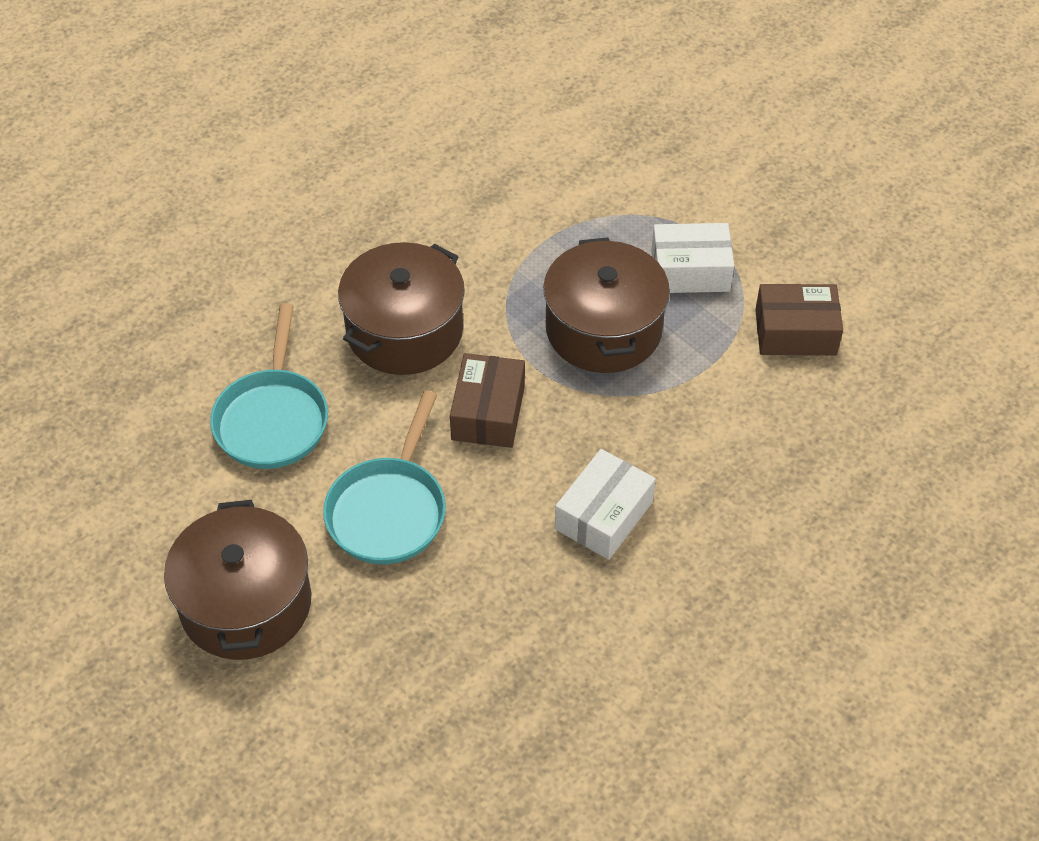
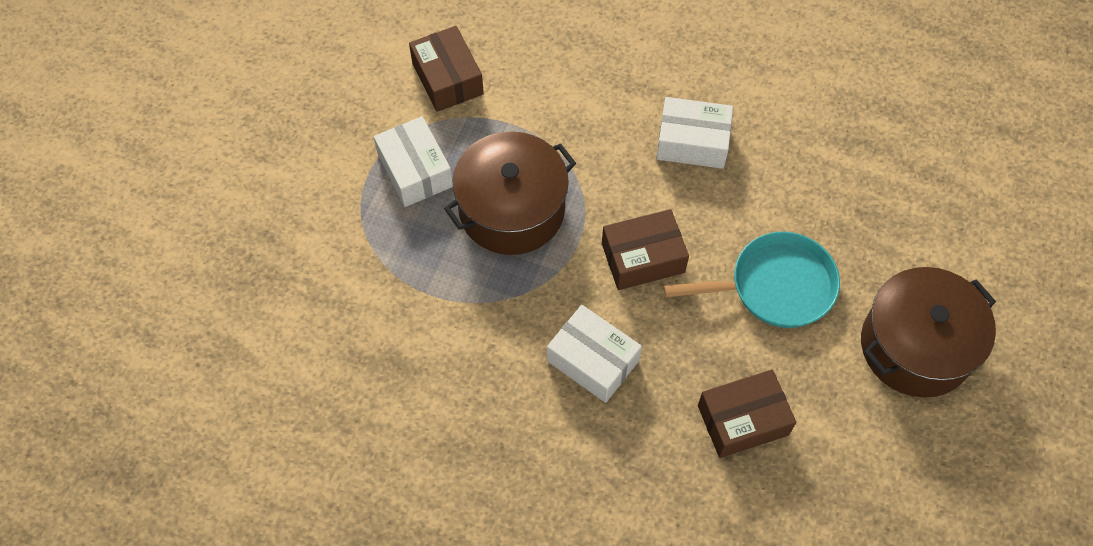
camera: 115 degrees left, 10 degrees up
(272, 419) = (743, 420): turquoise pan -> brown box
(404, 331) = (592, 361): brown pot -> white box

